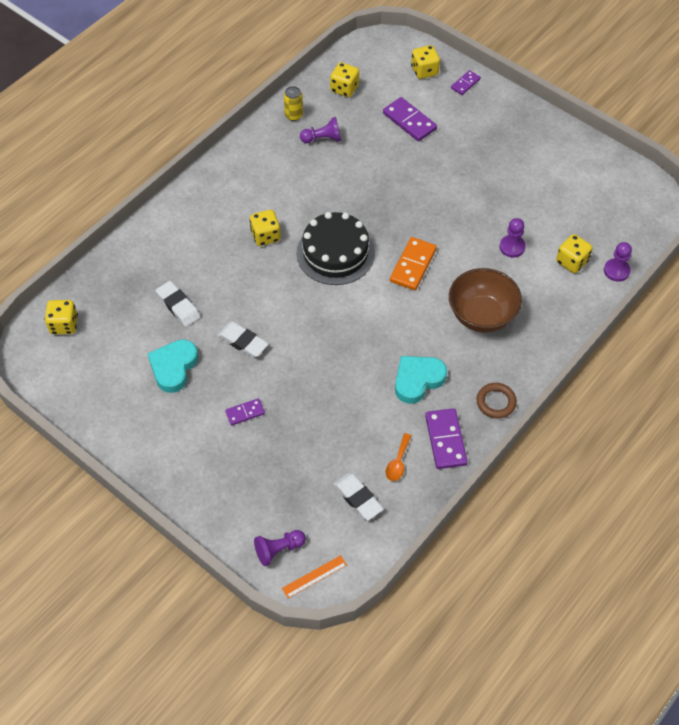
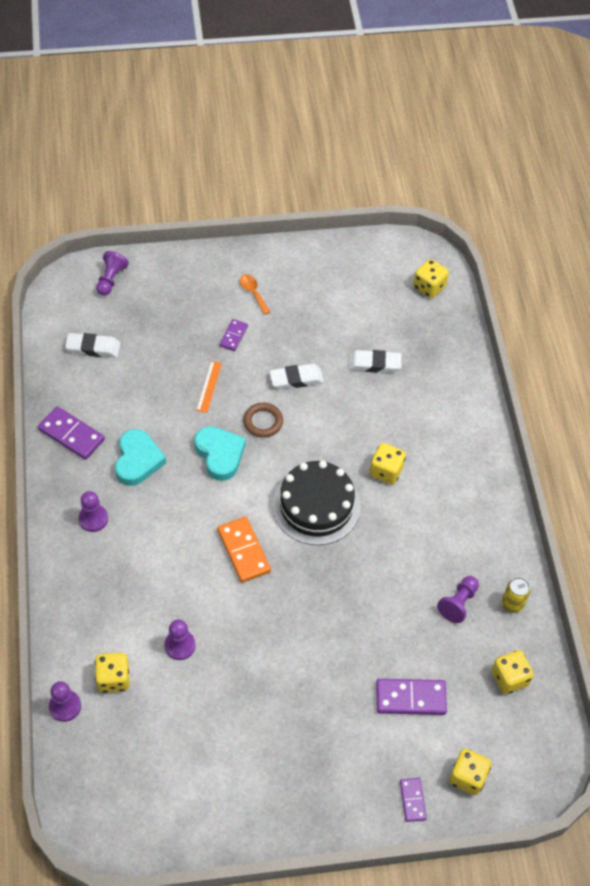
camera: 130 degrees right, 0 degrees up
(173, 367) = (319, 323): turquoise heart -> turquoise heart (220, 454)
(314, 576) = (71, 283): orange ruler -> orange ruler (209, 386)
(398, 462) = (90, 392): orange spoon -> orange spoon (253, 292)
(482, 315) = (142, 556): brown bowl -> none
(490, 366) = (93, 519): none -> purple pawn
(496, 402) = (61, 494): brown ring -> brown ring (263, 422)

